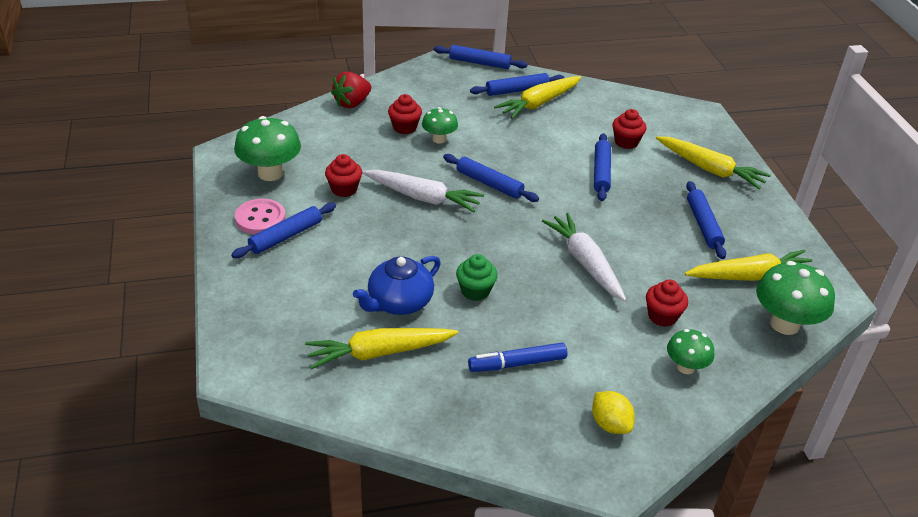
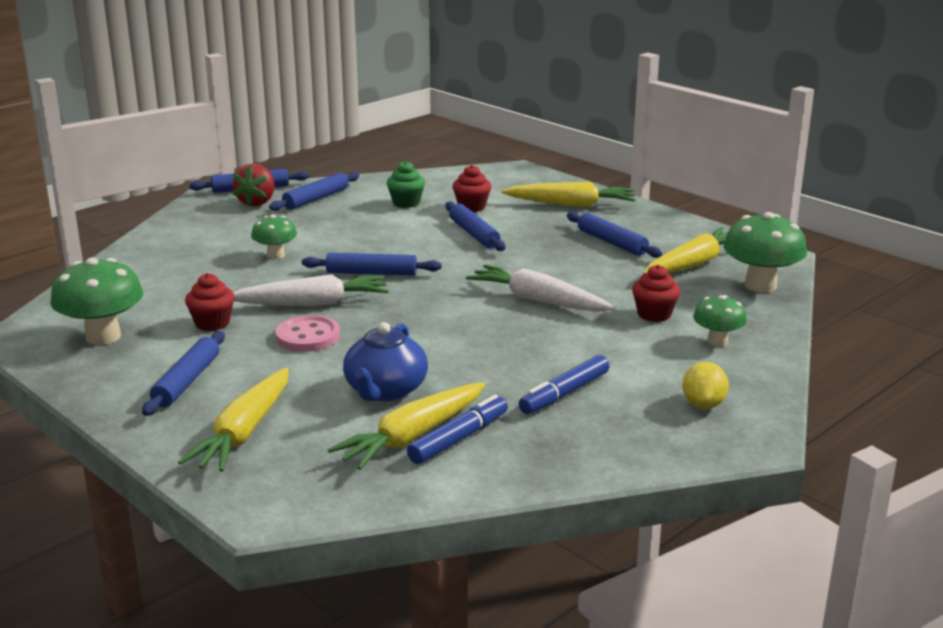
camera: 30 degrees left, 15 degrees down
(260, 218) = (136, 377): pink button -> pink button (308, 336)
(352, 103) = (138, 254): red strawberry -> red strawberry (257, 202)
(404, 127) = (225, 257): red cupcake -> none
(407, 369) = (459, 438): none -> blue marker
(475, 291) = (456, 355): green cupcake -> green cupcake (406, 203)
(539, 103) = (351, 202): yellow carrot -> yellow carrot (244, 432)
(610, 424) = (703, 404): yellow lemon -> yellow lemon turned 75 degrees clockwise

